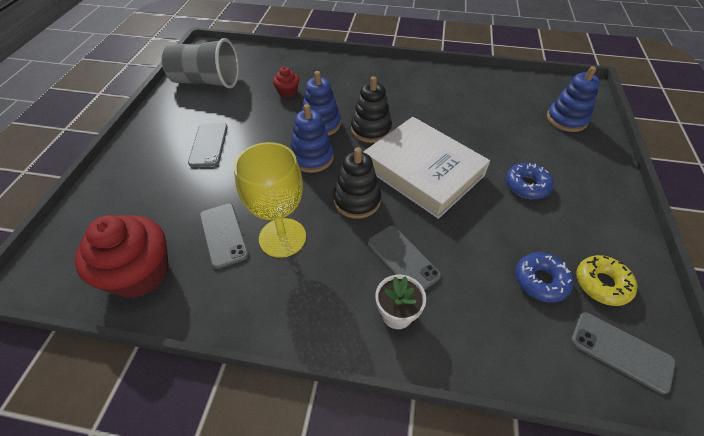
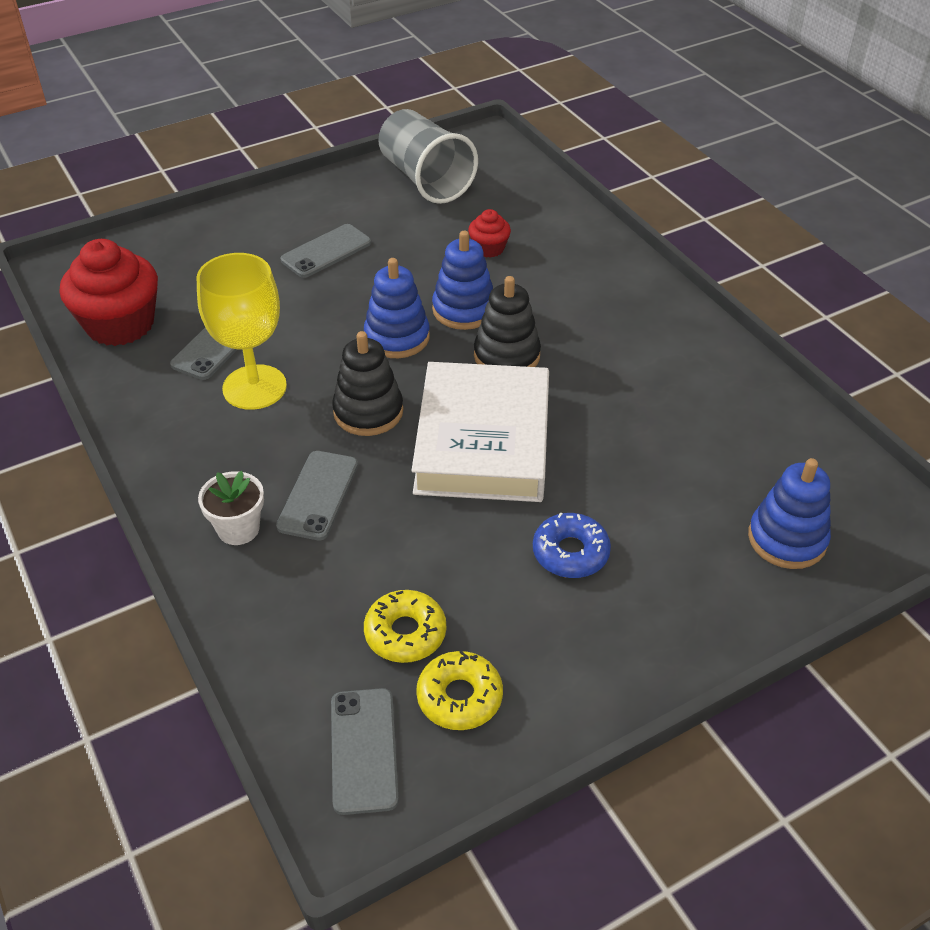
camera: 50 degrees right, 5 degrees down
(540, 281) = (405, 633): blue donut -> yellow donut

